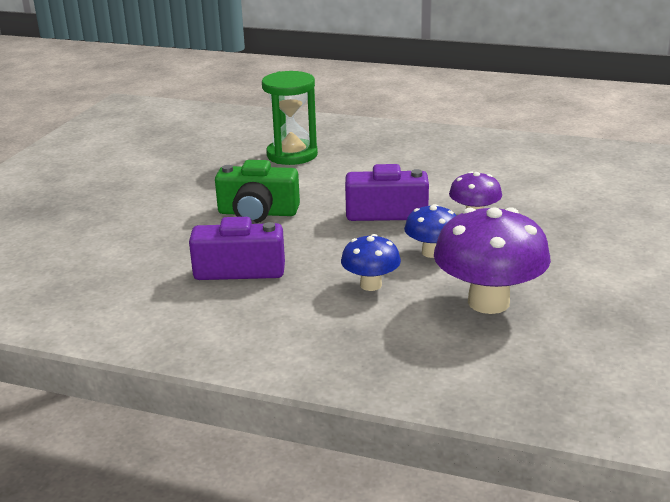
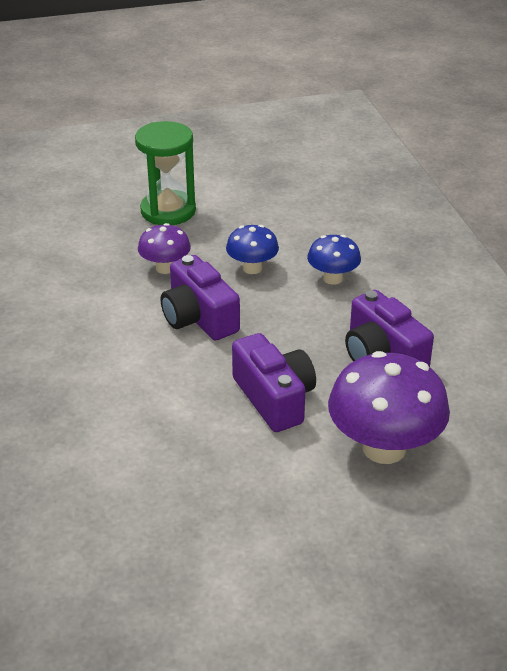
camera: 125 degrees left, 10 degrees up
(257, 213) = (274, 398): green camera -> purple camera
(292, 155) = (104, 447): green hourglass -> green hourglass (168, 211)
(488, 302) = (301, 223): purple mushroom -> purple mushroom (384, 448)

